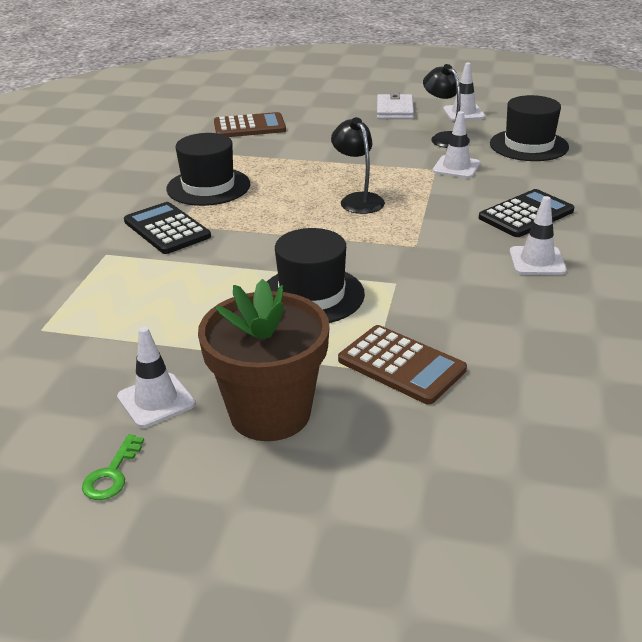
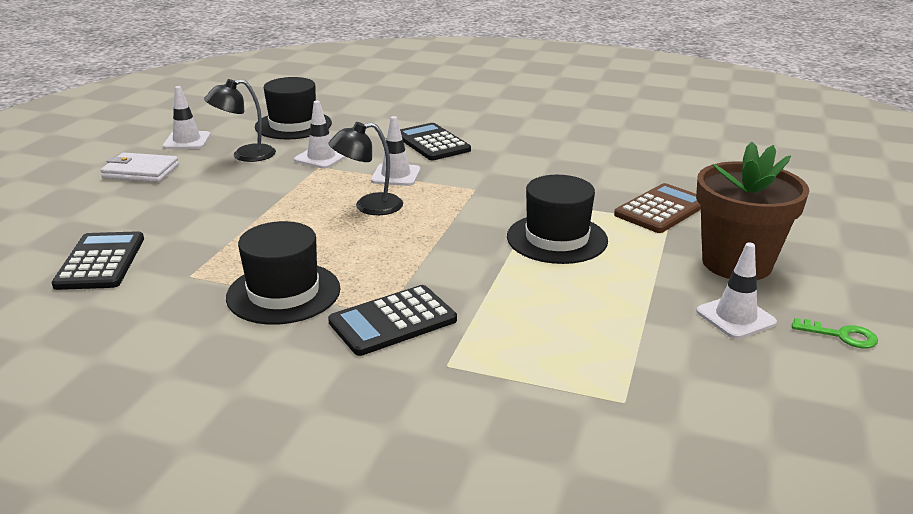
camera: 85 degrees left, 5 degrees down
(249, 127) = (101, 262): brown calculator -> black calculator
(537, 261) = (512, 149): white traffic cone -> white traffic cone (396, 175)

